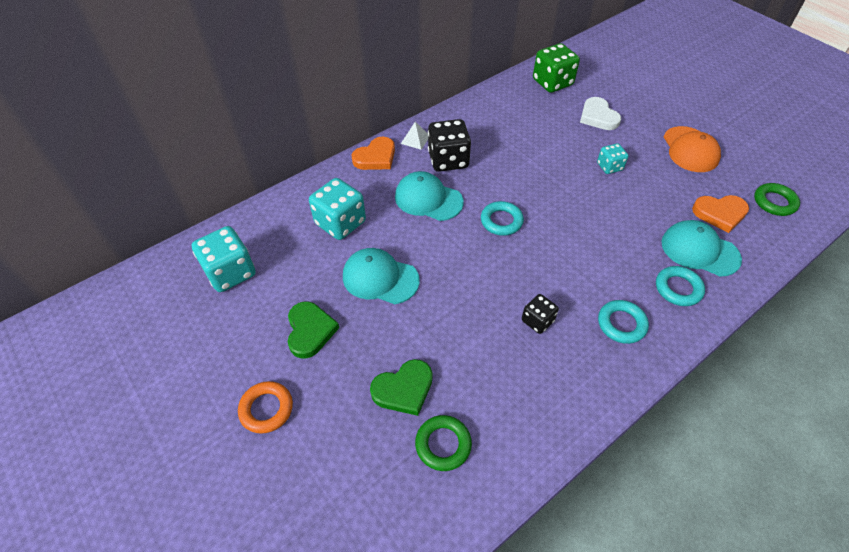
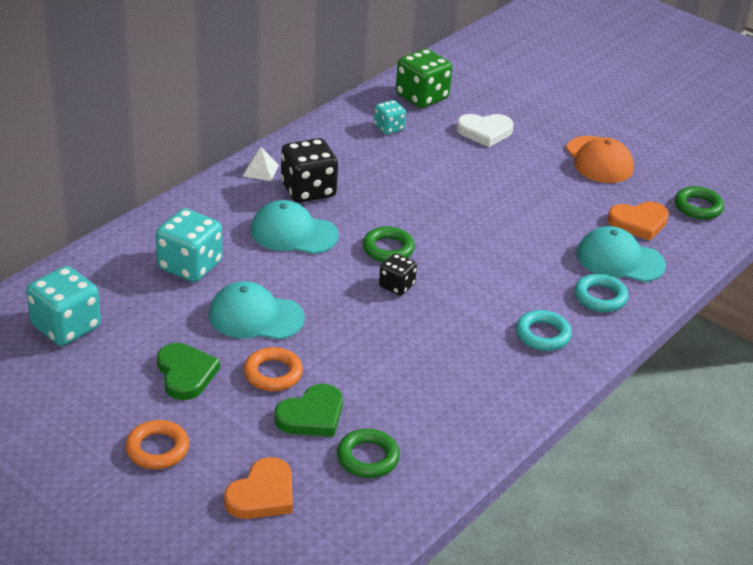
camera: 15 degrees left, 15 degrees down
(375, 157) = (214, 193): orange heart -> orange heart (262, 494)
(381, 339) = (273, 373): none -> orange ring
(501, 221) = (388, 249): turquoise ring -> green ring
(537, 321) = (449, 340): black dice -> black dice (396, 286)
(598, 117) = (485, 132): white heart -> white heart turned 60 degrees counterclockwise
(609, 167) = (506, 184): turquoise dice -> turquoise dice (389, 128)

